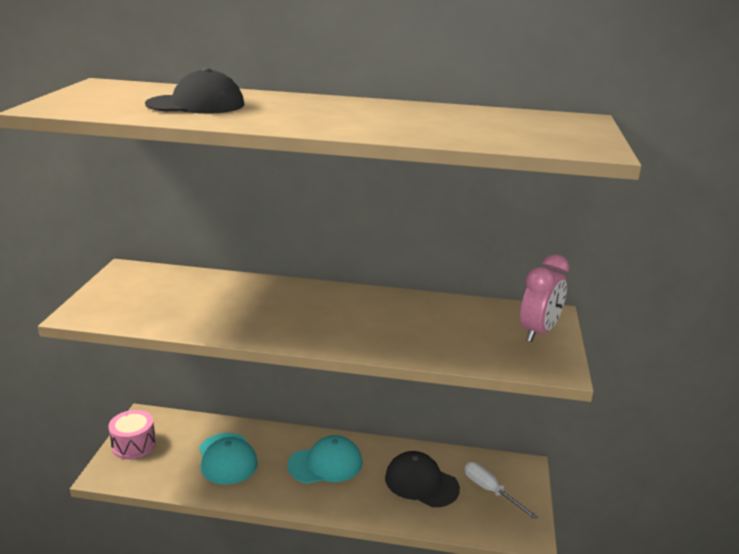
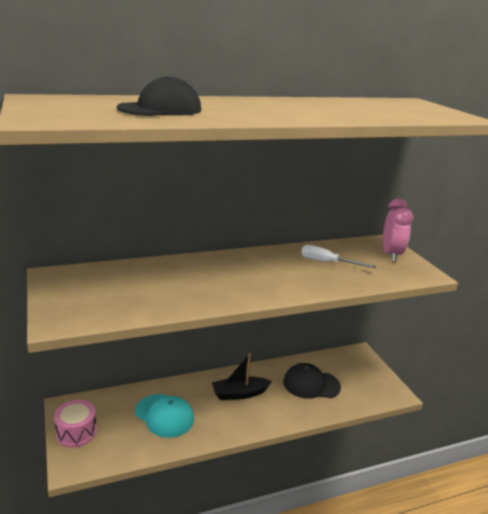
camera: 30 degrees left, 0 degrees up
(325, 464) = (239, 394): turquoise cap -> black boat
(490, 491) = (354, 375): white screwdriver -> white screwdriver (327, 263)

